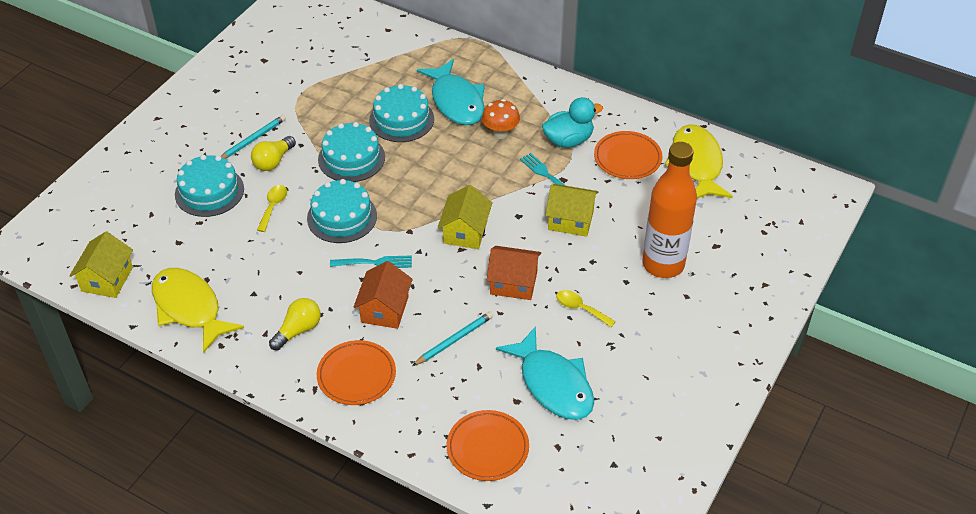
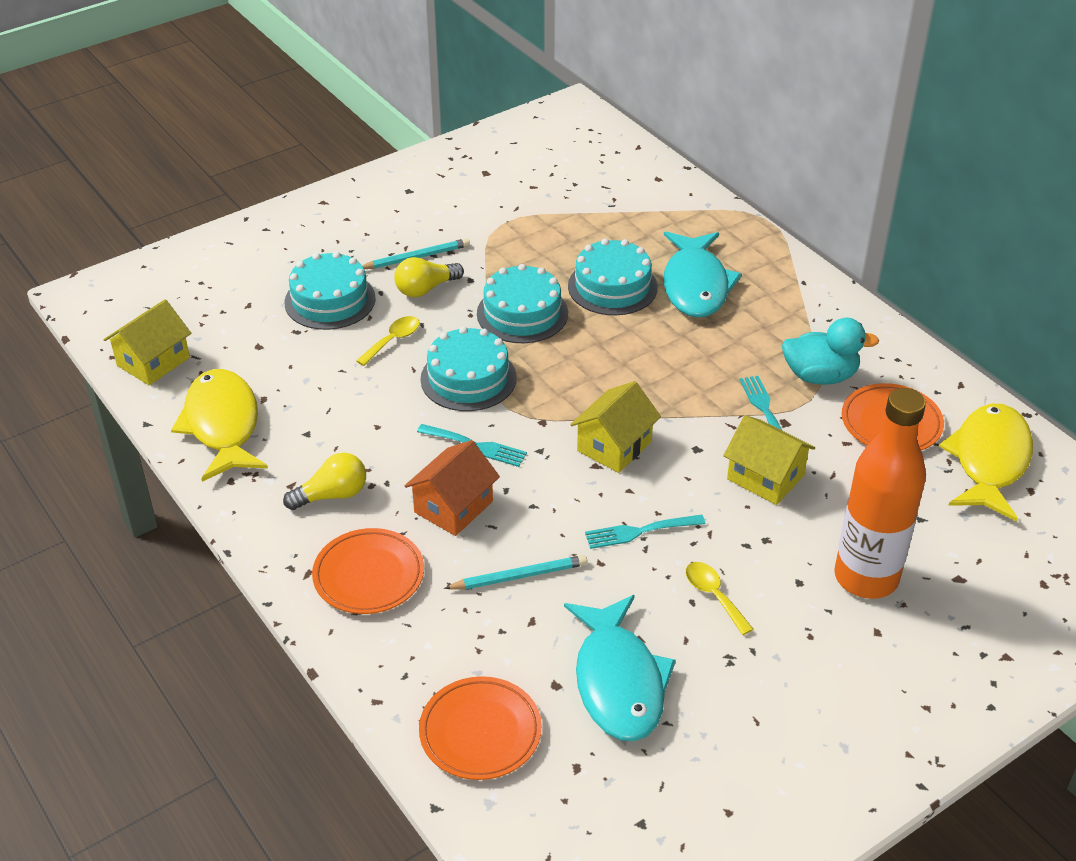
camera: 25 degrees right, 5 degrees down
(500, 133) = (732, 340): orange mushroom -> none
(513, 283) = (640, 531): orange house -> turquoise fork

